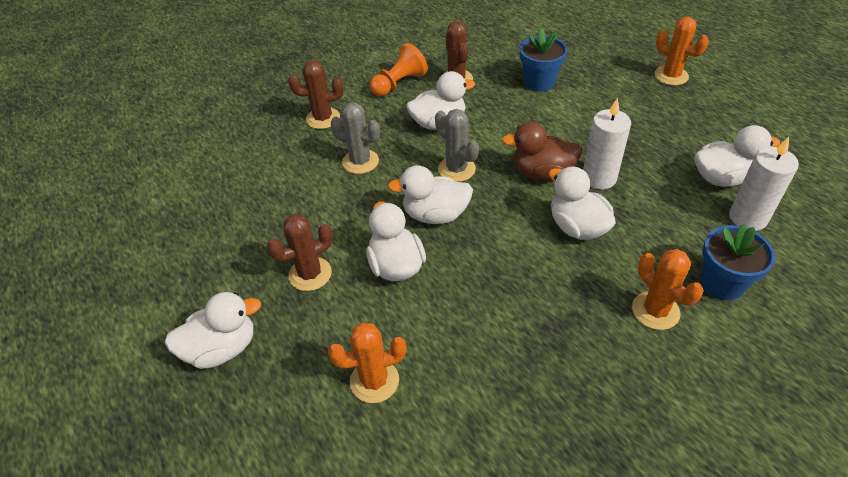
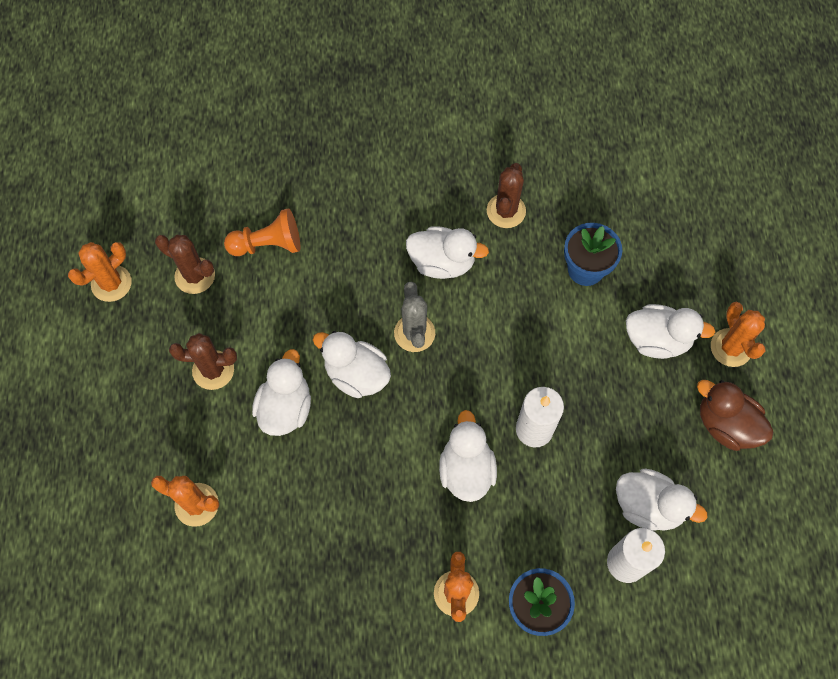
camera: 30 degrees right, 20 degrees up
(167, 263) = (111, 283): none -> orange cactus
(222, 348) = (107, 399): white duck -> white duck (657, 340)
(323, 118) = (339, 186): brown cactus -> brown cactus (195, 276)
(360, 162) = (336, 267): grey cactus -> none
(399, 84) = (444, 181): orange pawn -> orange pawn (268, 244)
(542, 172) = (488, 388): brown duck -> brown duck (726, 424)

